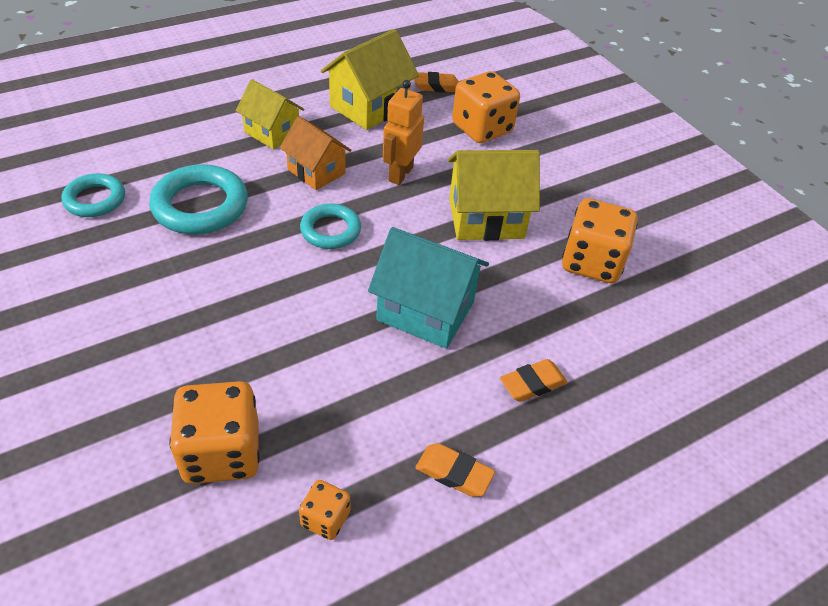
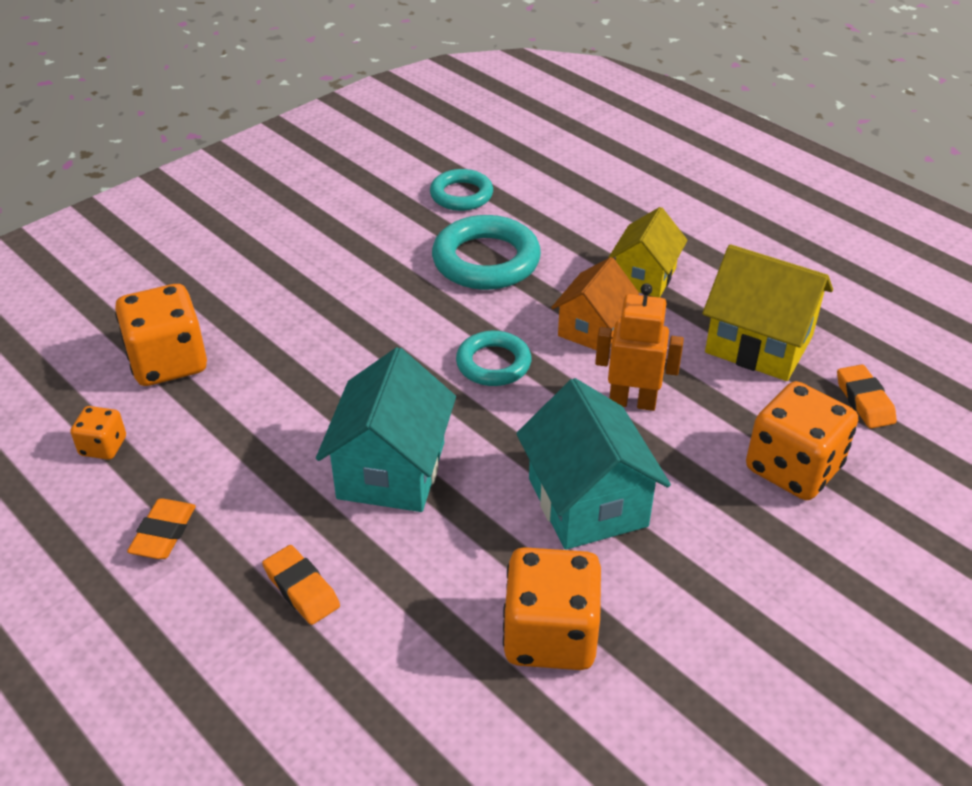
camera: 80 degrees right, 5 degrees down
(486, 218) = (587, 502): yellow house -> turquoise house

